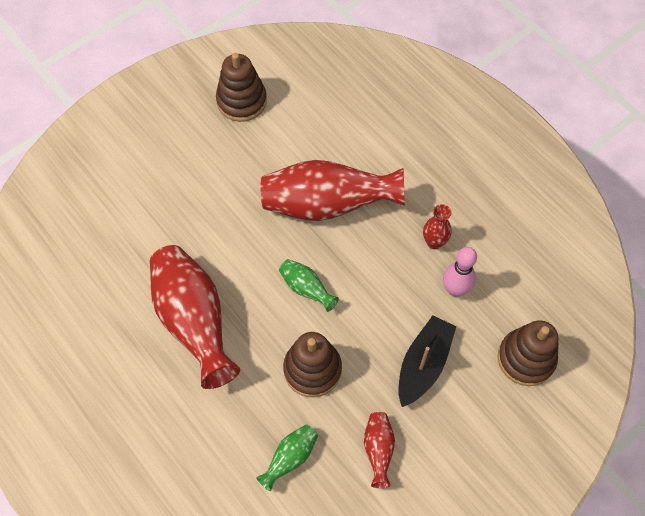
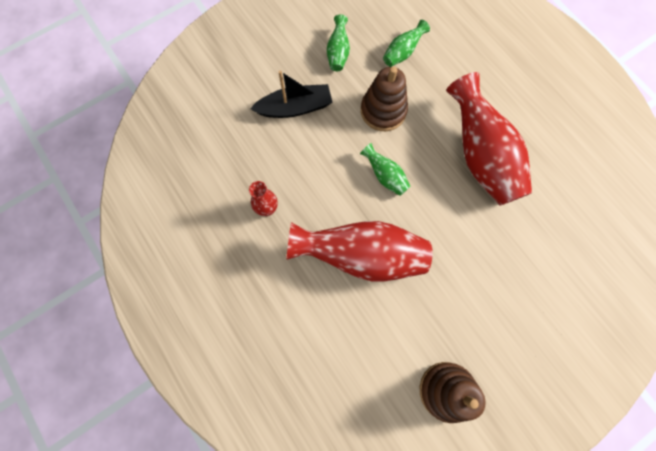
camera: 175 degrees left, 10 degrees up
(378, 450) = (338, 53): red vase -> green vase
(423, 364) = (295, 108): black boat -> black boat turned 135 degrees counterclockwise
(455, 289) = (257, 165): pink bowling pin -> none
(526, 358) = (213, 106): brown stacking toy -> none

